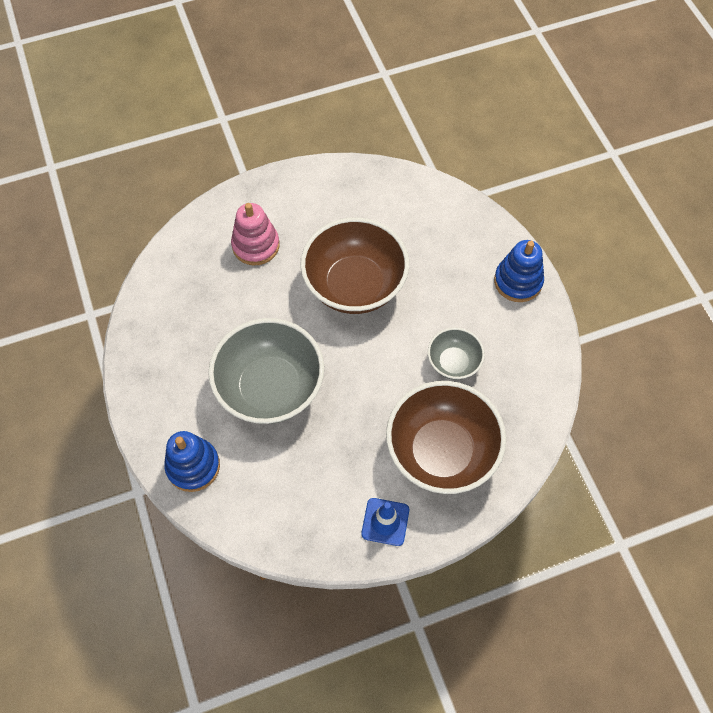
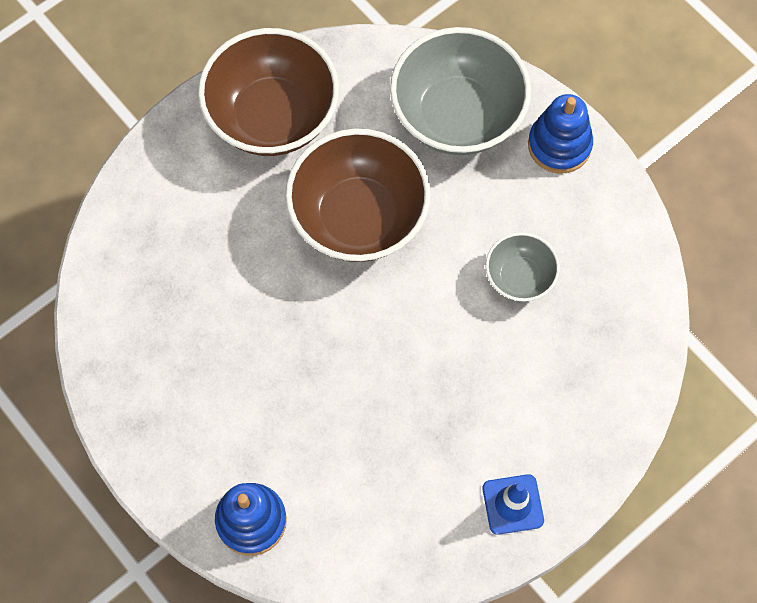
camera: 20 degrees left, 5 degrees up
(256, 245) = (209, 206): pink stacking toy -> none
(270, 388) = (306, 387): grey bowl -> grey bowl (457, 116)
(441, 451) = (547, 394): brown bowl -> brown bowl (272, 116)

